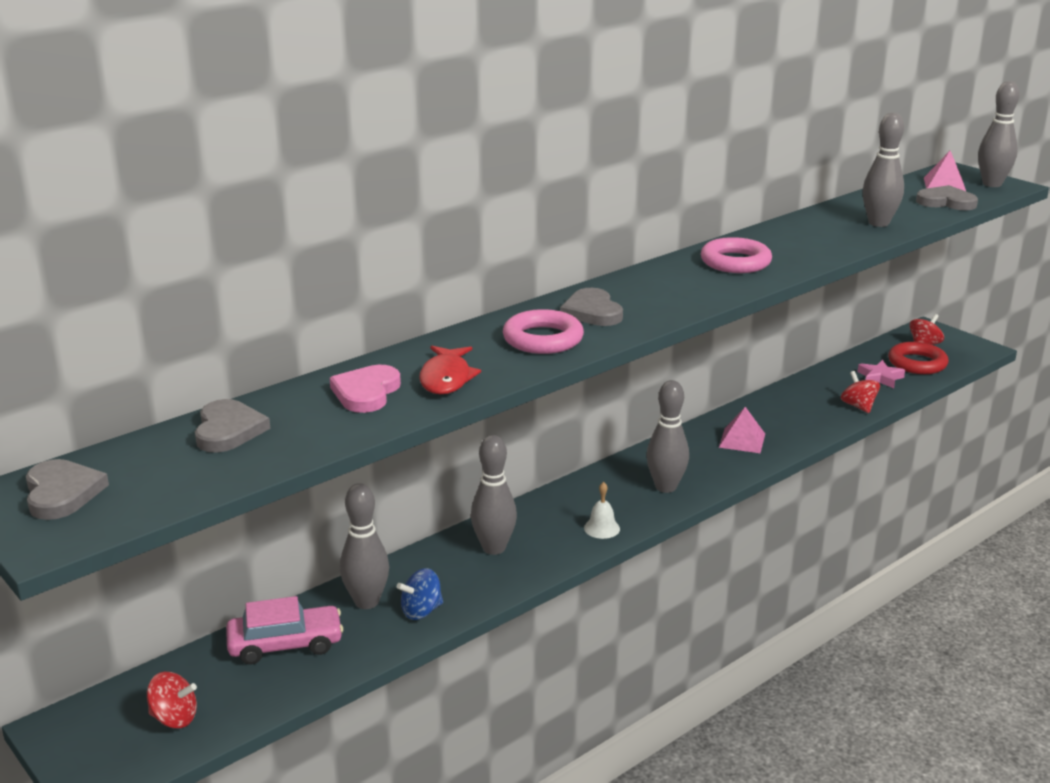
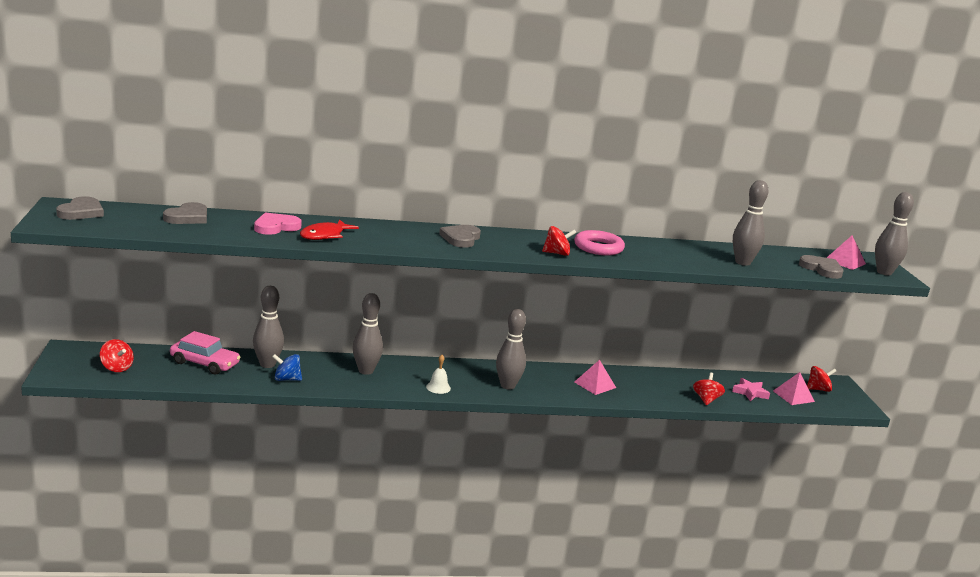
camera: 30 degrees right, 5 degrees down
(543, 339) = (408, 239): pink ring -> none
(716, 288) = (557, 253): none -> red spinning top
(917, 363) = (793, 396): red ring -> pink pyramid

